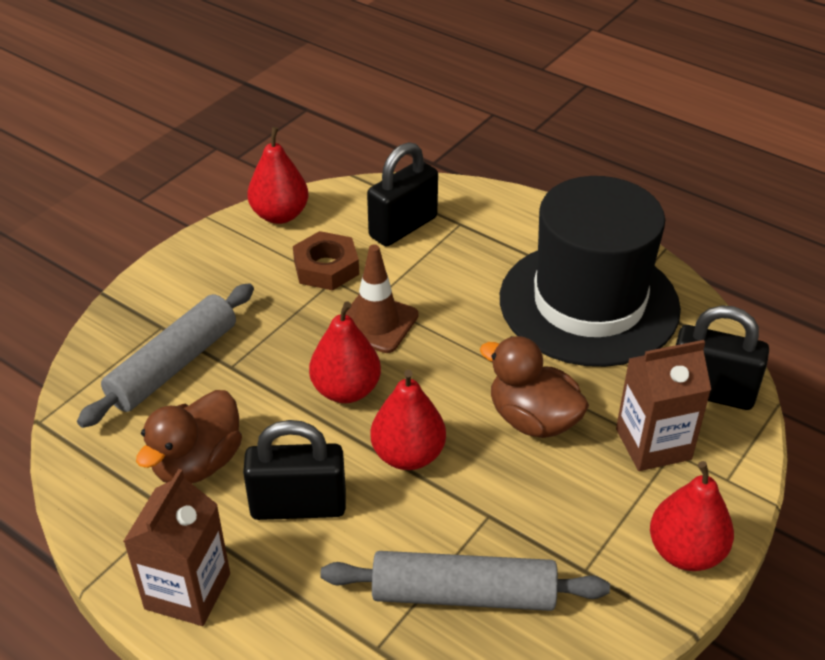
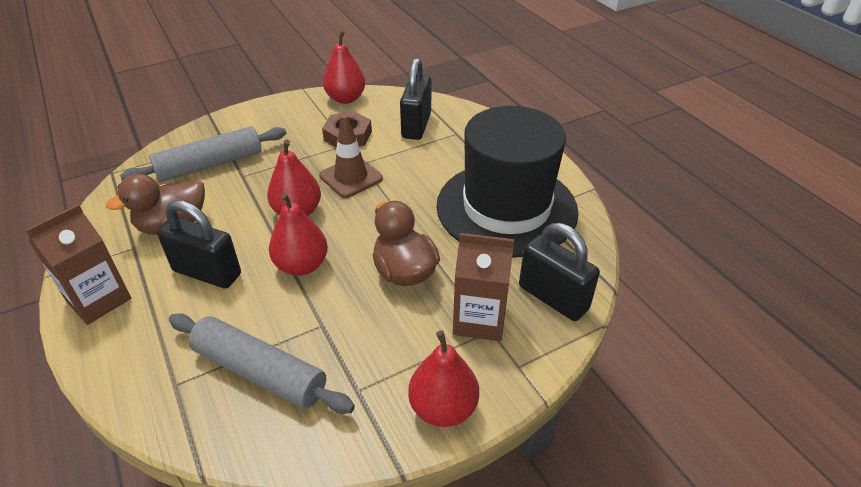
camera: 25 degrees right, 0 degrees up
(403, 227) = (416, 125): black padlock -> black padlock turned 60 degrees counterclockwise

